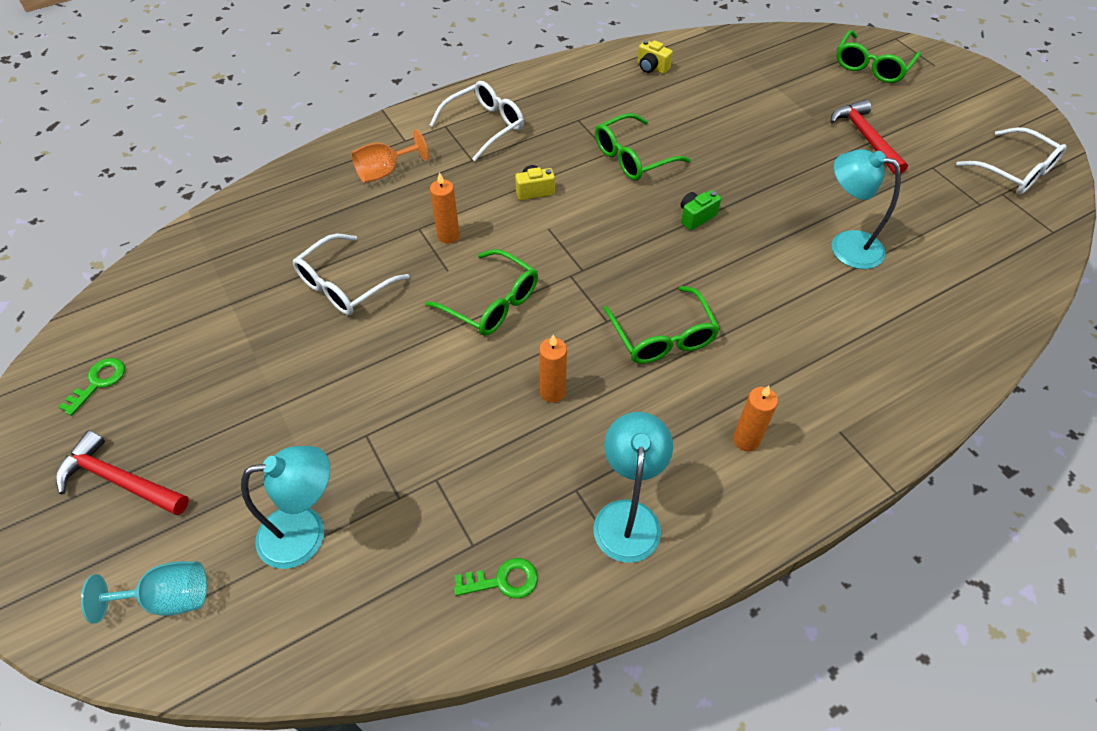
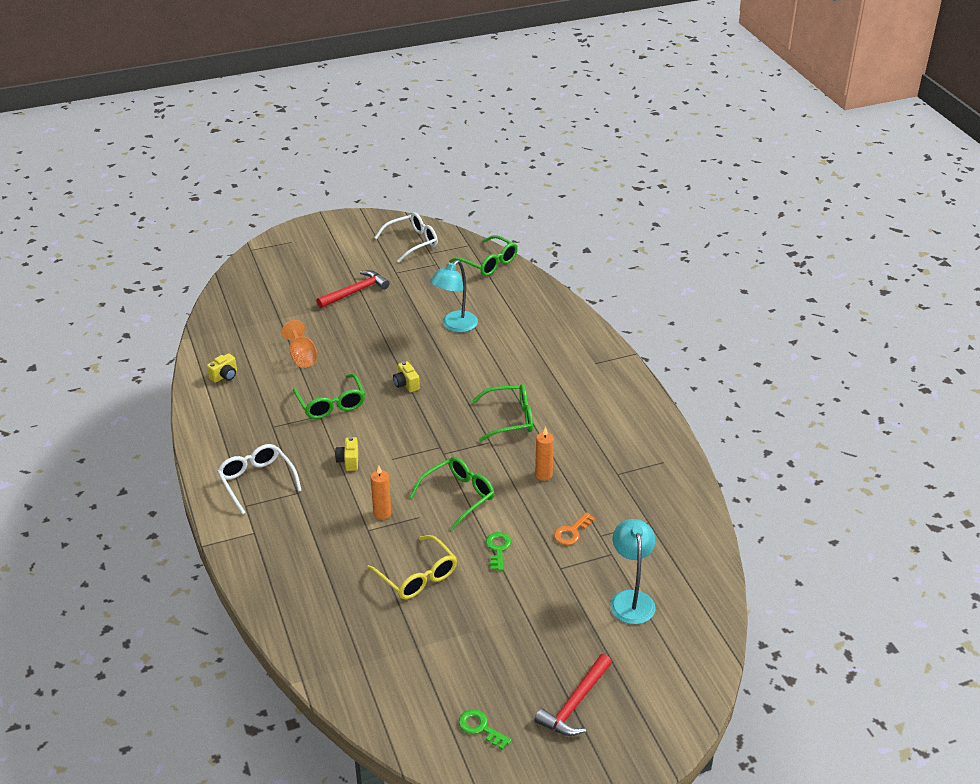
camera: 80 degrees left, 15 degrees down
(168, 598) = (669, 668): turquoise goblet -> none
(344, 285) = (417, 576): white glasses -> yellow glasses
(385, 172) = (291, 547): orange goblet -> orange goblet (302, 357)
(438, 441) = (571, 532): none -> orange key
(503, 580) = (672, 511): green key -> green key (498, 549)
(627, 516) = (638, 455): turquoise lamp -> none
(696, 217) = (406, 384): green camera -> yellow camera
(746, 440) = (595, 399): orange candle -> none
(865, 138) = (355, 292): red hammer -> red hammer turned 150 degrees clockwise
(871, 66) = (279, 269): green glasses -> green glasses (489, 263)

